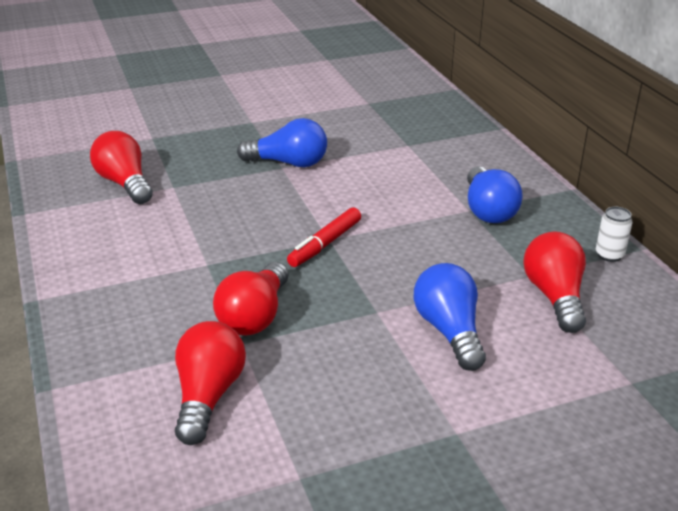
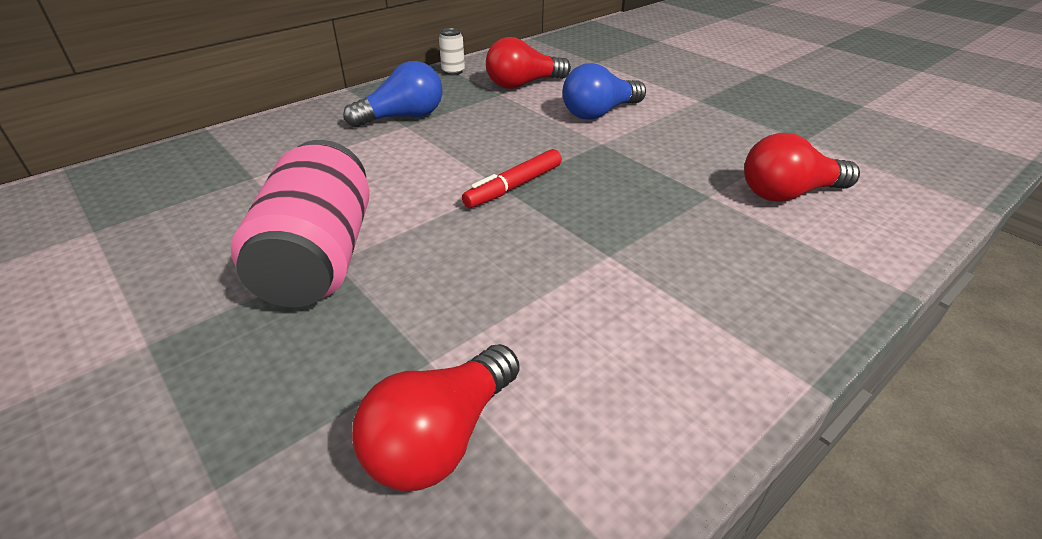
camera: 110 degrees left, 5 degrees up
(255, 316) = (667, 198): red light bulb -> none
(288, 163) = (319, 258): blue light bulb -> pink can
(325, 244) = (514, 187): red marker -> red marker turned 120 degrees clockwise

